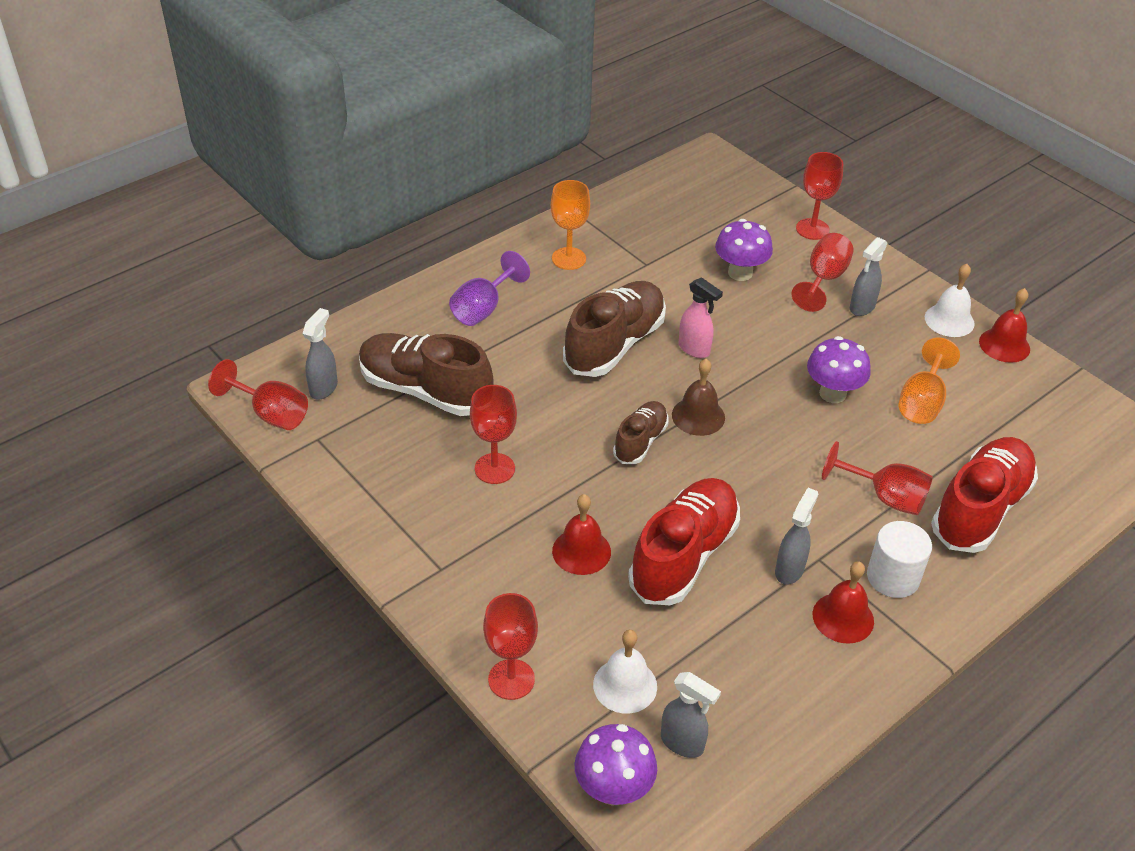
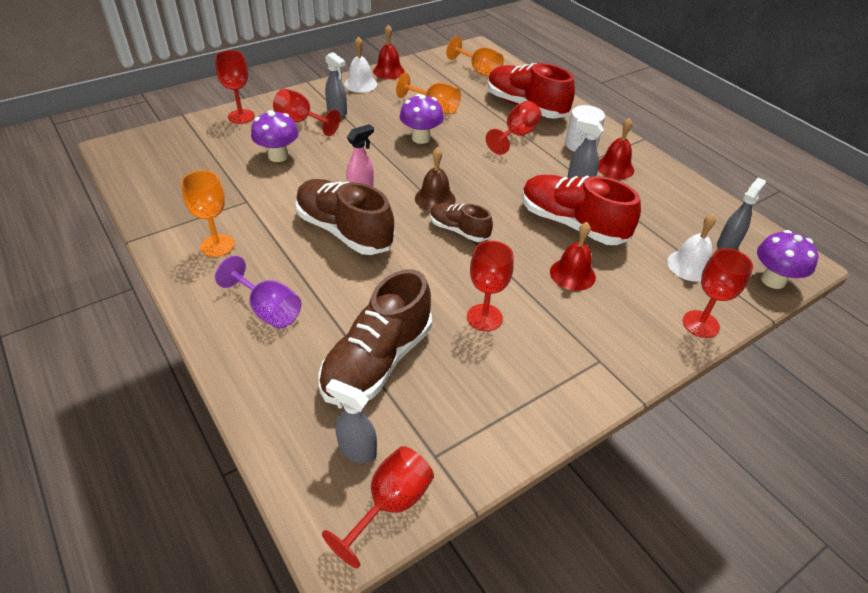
camera: 85 degrees left, 0 degrees up
(1069, 449) = (479, 71): none -> orange goblet

